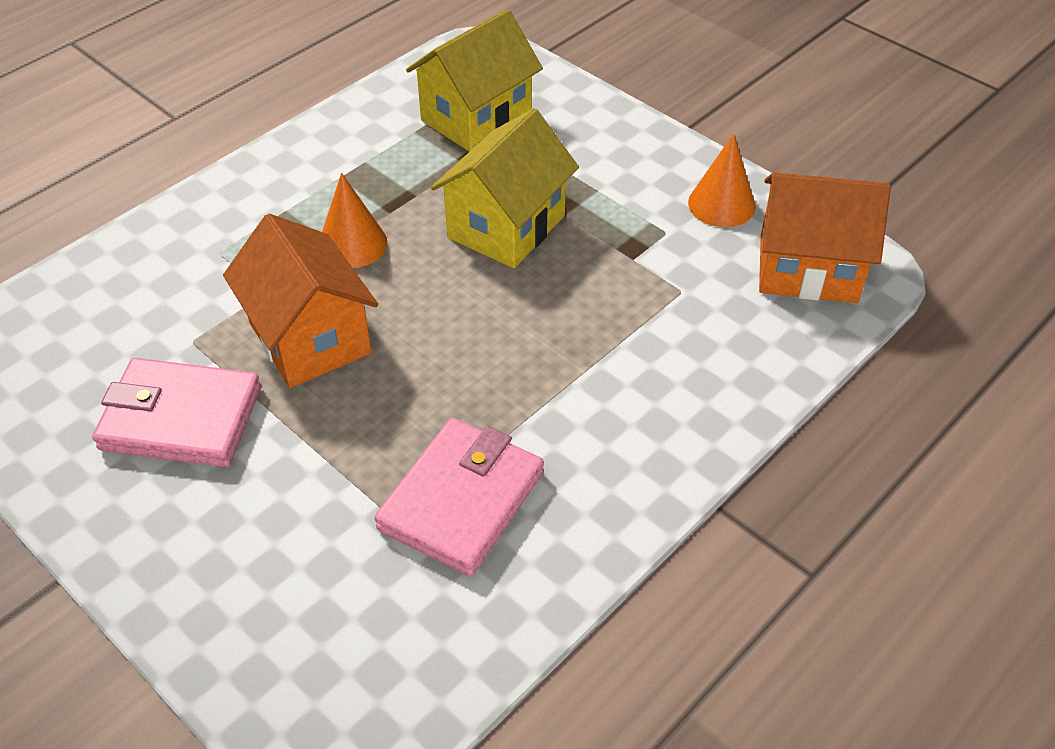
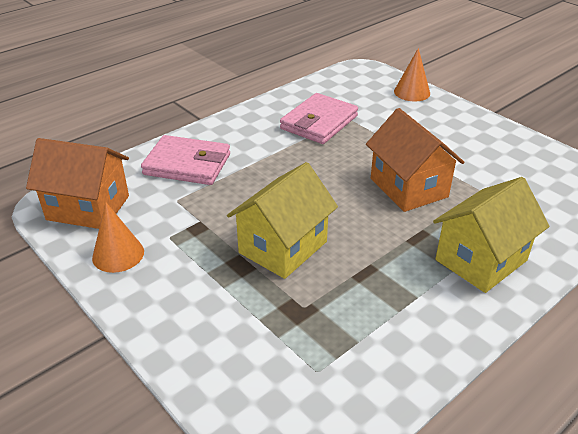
camera: 175 degrees left, 10 degrees down
(181, 418) = (467, 156): pink wallet -> pink wallet (187, 164)
(352, 244) = (394, 241): orange cone -> orange cone (412, 92)
(476, 118) = (299, 353): yellow house -> yellow house (481, 260)

